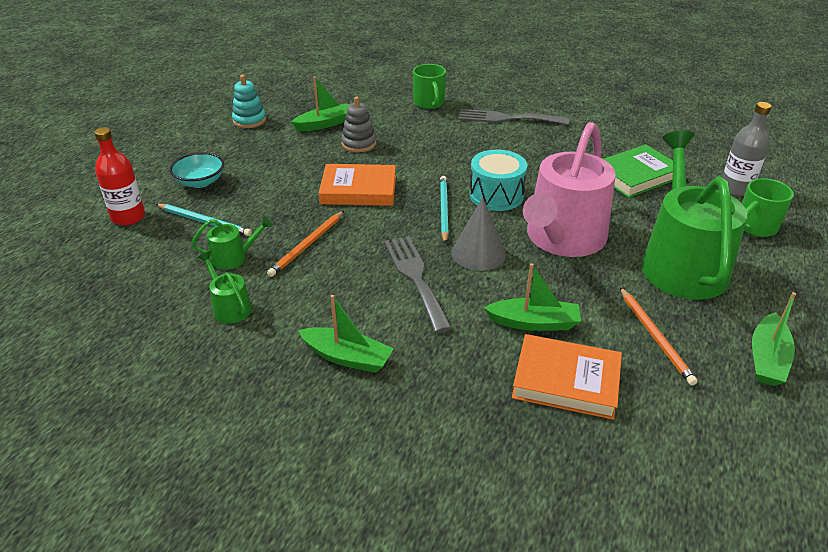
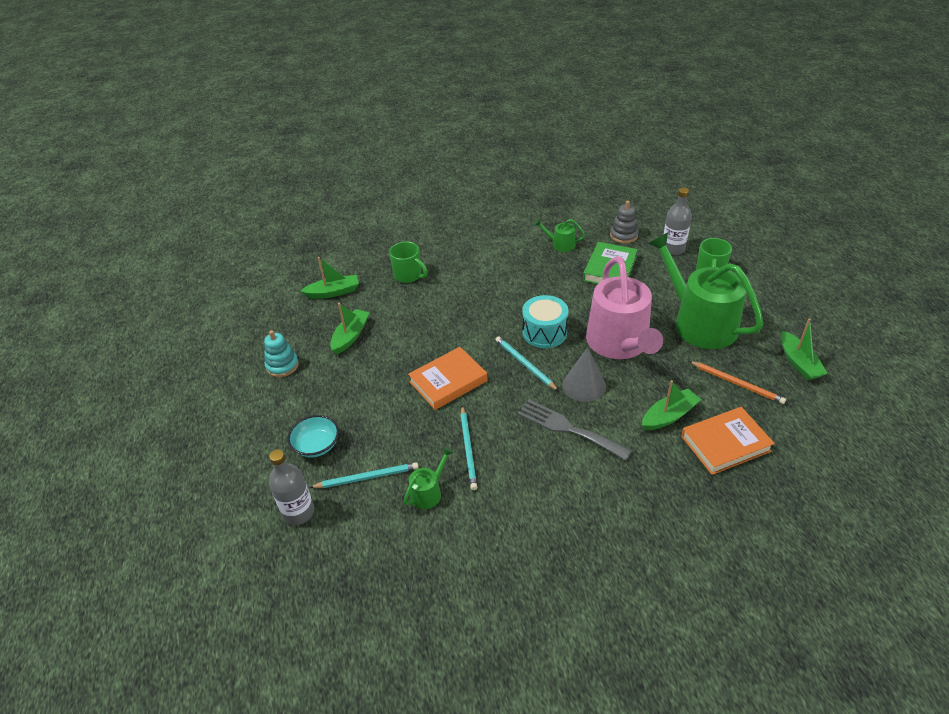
camera: 35 degrees left, 5 degrees up
(128, 217) = (298, 512): red bottle -> grey bottle
(229, 307) = (476, 532): green watering can -> green watering can (560, 244)
(307, 245) = (468, 449): orange pencil -> turquoise pencil
(347, 357) = (595, 514): green boat -> green boat (333, 292)
(359, 144) = (399, 340): grey stacking toy -> grey stacking toy (623, 235)
(507, 118) = (479, 262): grey fork -> none

